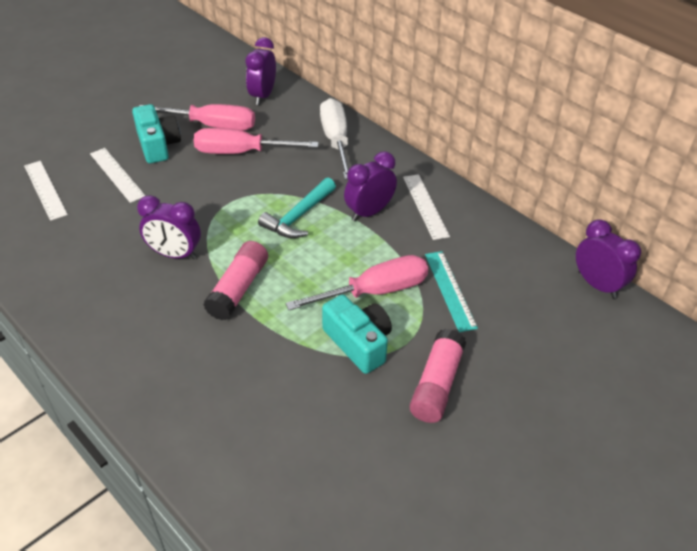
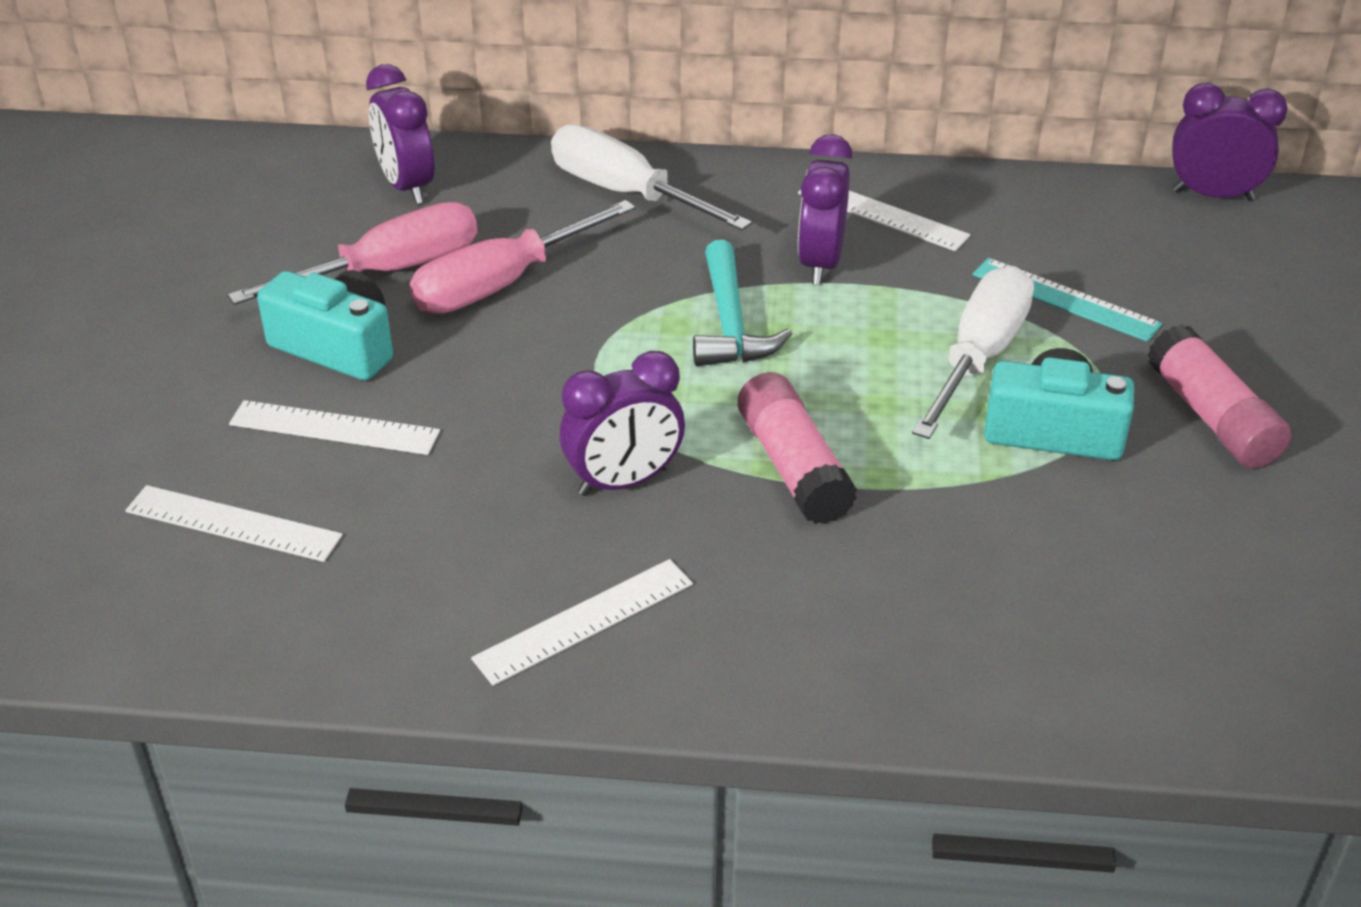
camera: 40 degrees left, 5 degrees down
(91, 297) = (584, 621): none -> white ruler
(376, 291) = (979, 356): pink screwdriver -> white screwdriver

